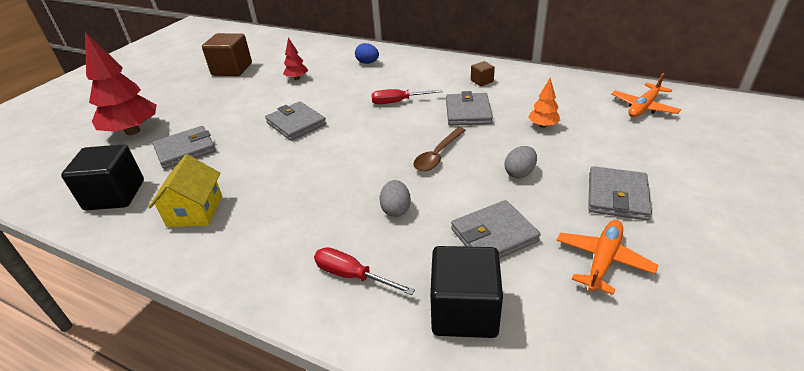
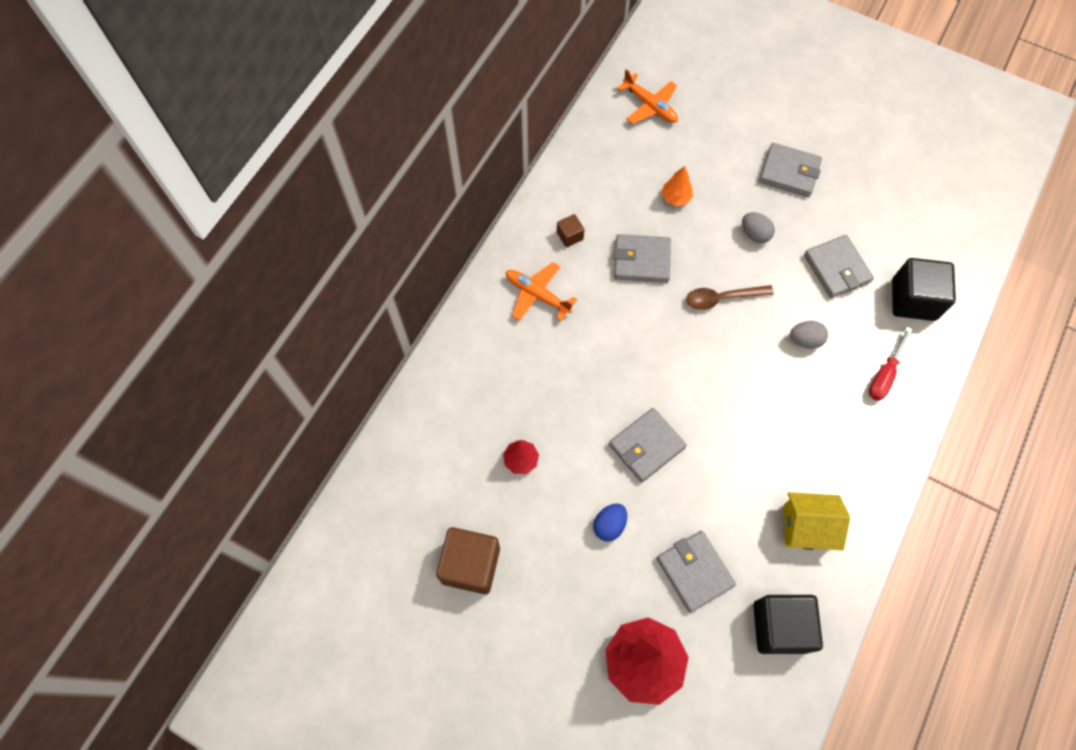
camera: 90 degrees left, 30 degrees up
(367, 63) = (489, 366): blue egg -> blue egg (609, 525)
(398, 102) = (608, 331): red screwdriver -> none
(438, 155) = (722, 298): brown spoon -> brown spoon turned 135 degrees clockwise
(603, 260) = (861, 204): orange plane -> orange plane (537, 294)

